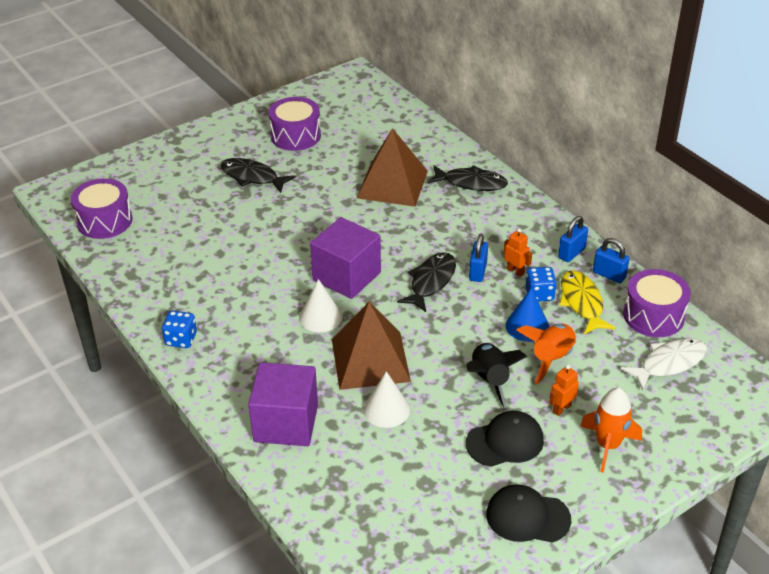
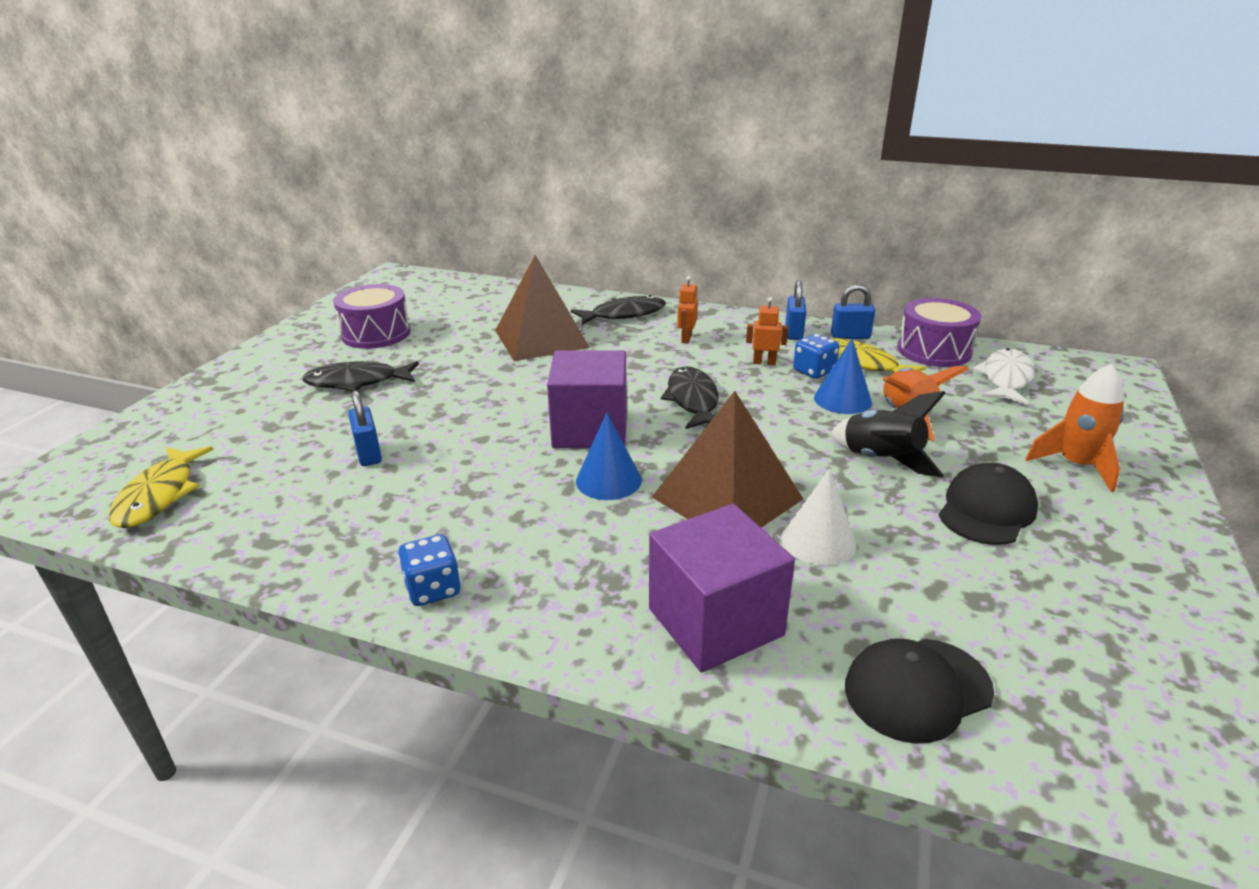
camera: 35 degrees left, 10 degrees down
(104, 221) = (160, 495): purple drum -> yellow fish
(320, 317) = (608, 480): white cone -> blue cone
(478, 272) = (729, 375): blue padlock -> blue padlock (368, 454)
(527, 517) = (1131, 575): black cap -> black cap (917, 689)
(561, 408) = (985, 454): orange robot -> orange robot (686, 338)

